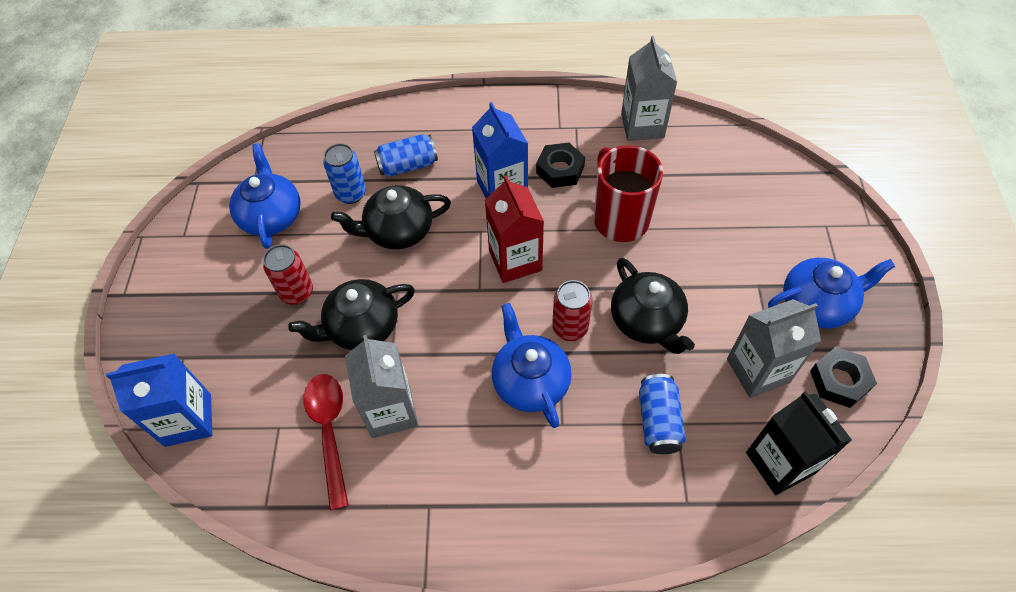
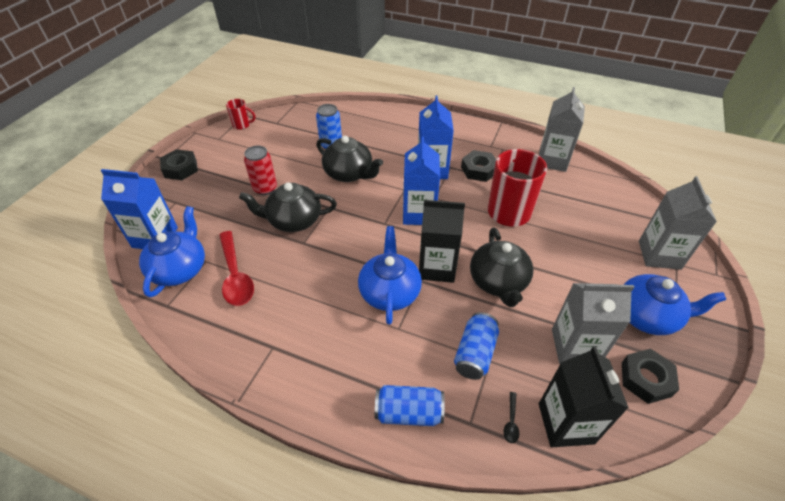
camera: 20 degrees right, 10 degrees down
(157, 303) = (180, 169): none -> black nut
(205, 201) = (242, 125): none -> red mug
(271, 216) = (275, 143): blue teapot -> blue teapot (180, 269)
(329, 432) = (235, 275): red spoon -> red spoon turned 150 degrees clockwise
(391, 411) = (282, 276): grey carton -> grey carton (659, 255)
(398, 231) = (349, 173): black teapot -> black teapot turned 150 degrees counterclockwise
(408, 165) = (376, 140): blue can -> blue can (408, 412)
(515, 260) = (419, 213): red carton -> blue carton
(570, 328) = (437, 267): red can -> black carton
(726, 484) = (511, 421): none -> black spoon

